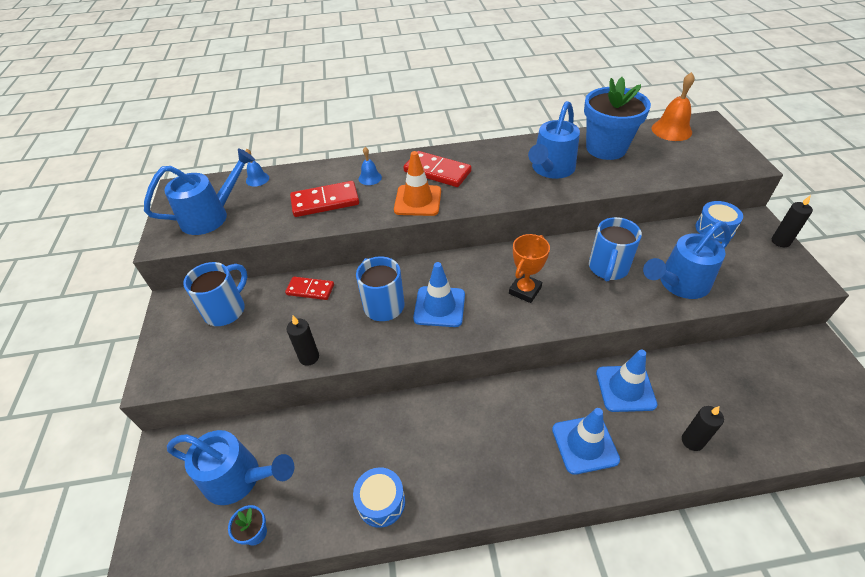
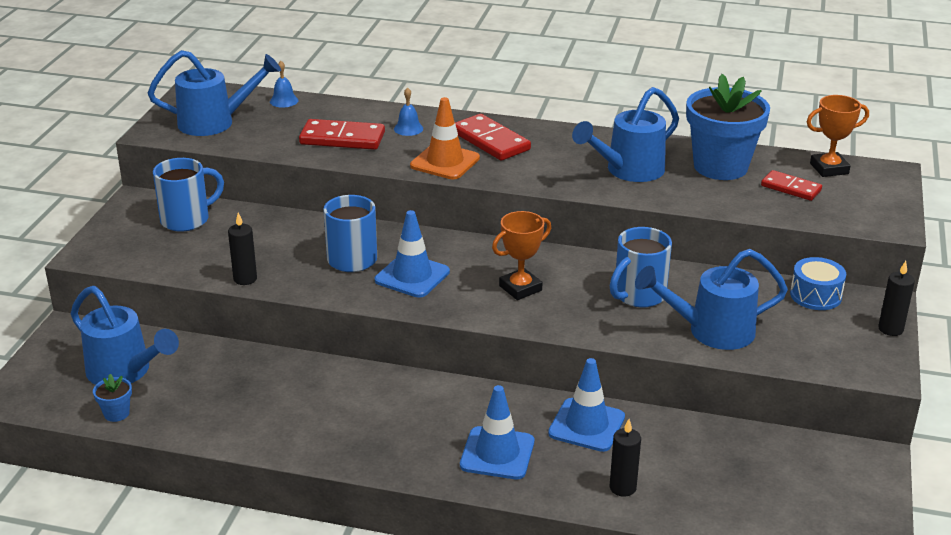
camera: 20 degrees right, 15 degrees down
(310, 290) = (284, 226): red domino -> red domino (791, 188)
(381, 502) = (249, 430): blue drum -> none
(671, 130) = (829, 168): orange bell -> orange trophy

